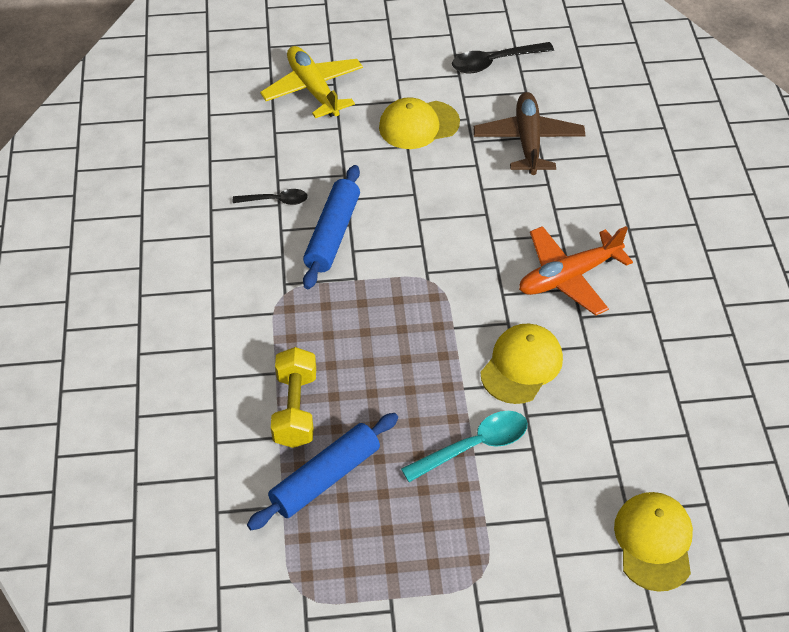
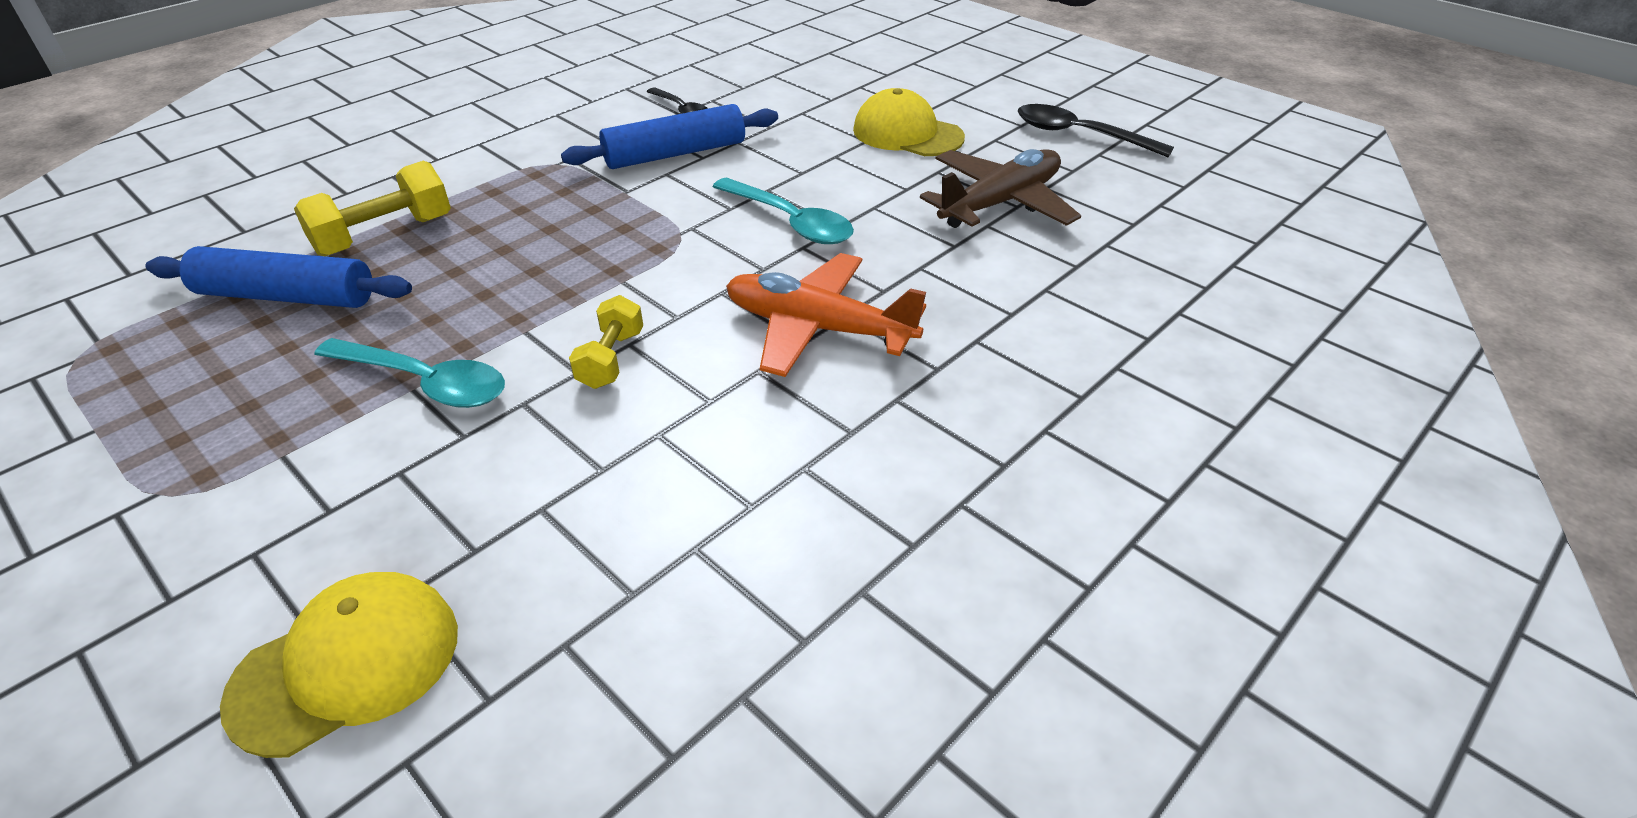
camera: 50 degrees right, 10 degrees down
(313, 89) = (861, 68): yellow plane -> none
(462, 230) = (790, 222): none -> turquoise spoon
(521, 365) = (611, 359): yellow cap -> yellow dumbbell

